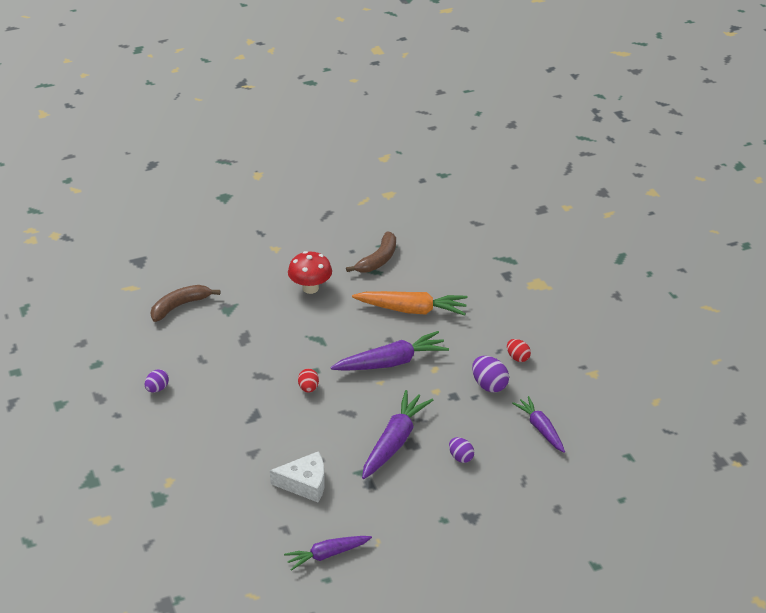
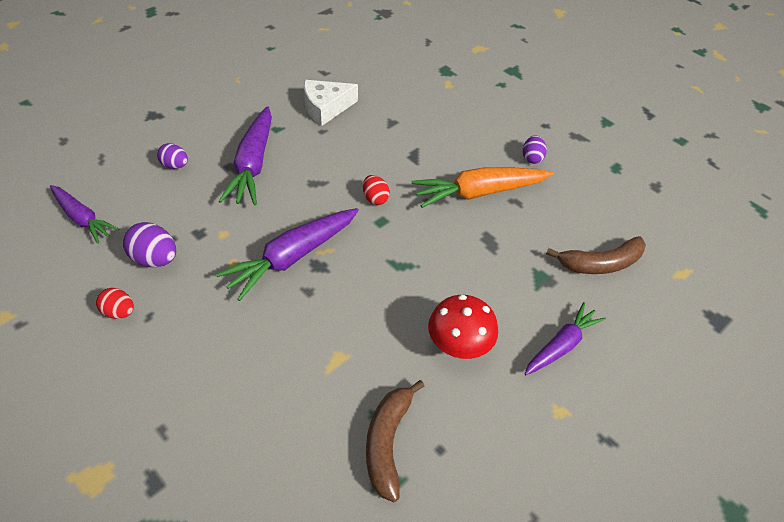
camera: 155 degrees right, 10 degrees up
(180, 306) = (600, 263): brown banana -> brown banana turned 45 degrees clockwise
(327, 555) = (278, 62): purple carrot -> purple carrot (561, 345)
(412, 310) = (294, 351): orange carrot -> orange carrot (479, 192)

